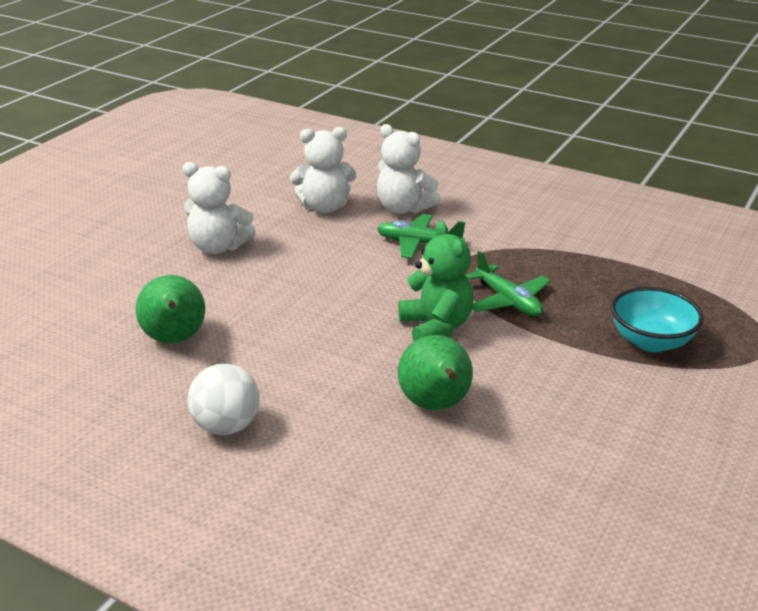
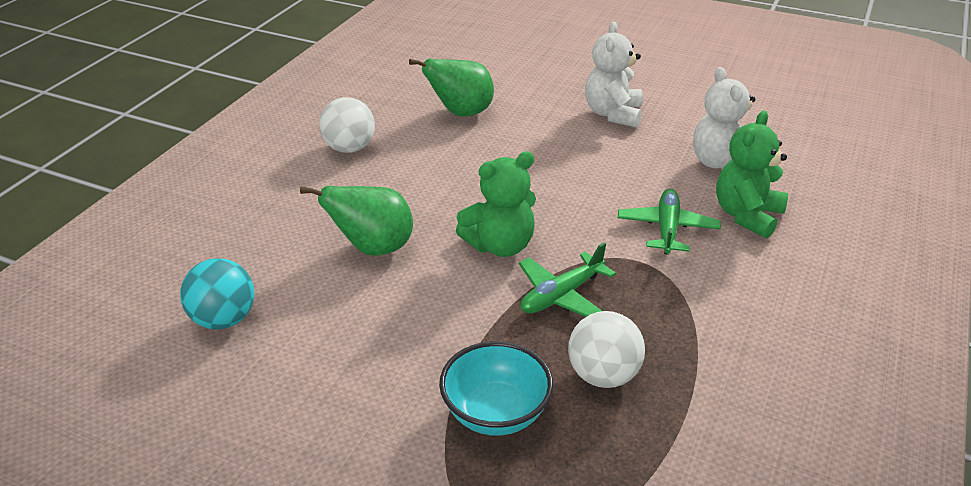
camera: 85 degrees right, 5 degrees up
(404, 208) = (747, 215): white teddy bear -> green teddy bear
(557, 510) = (224, 319): none -> turquoise ball
(601, 291) = (603, 375): none -> white ball

